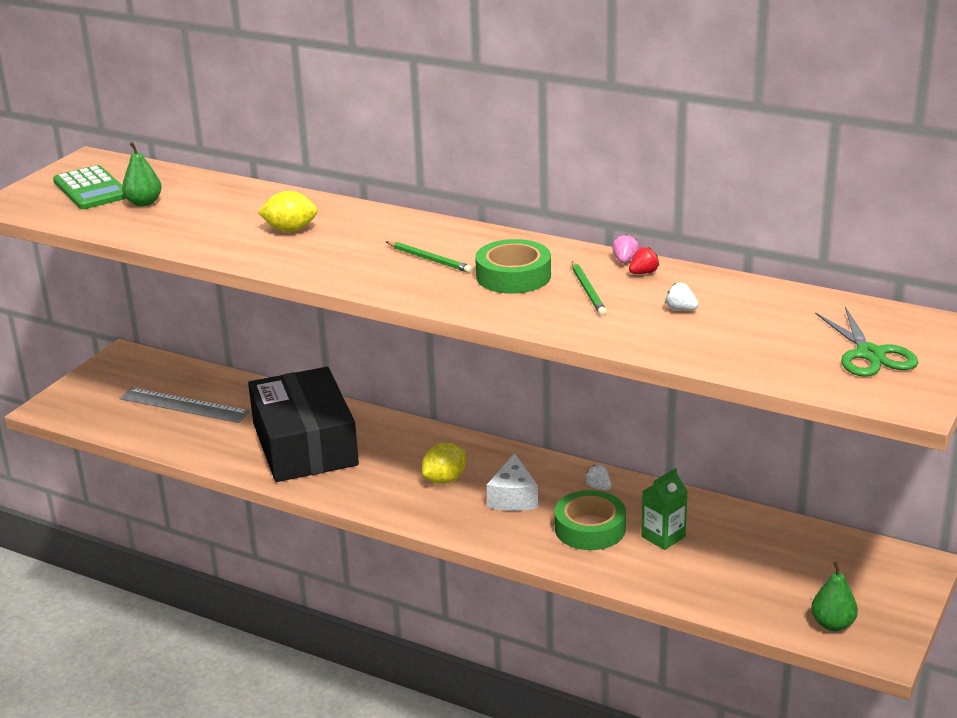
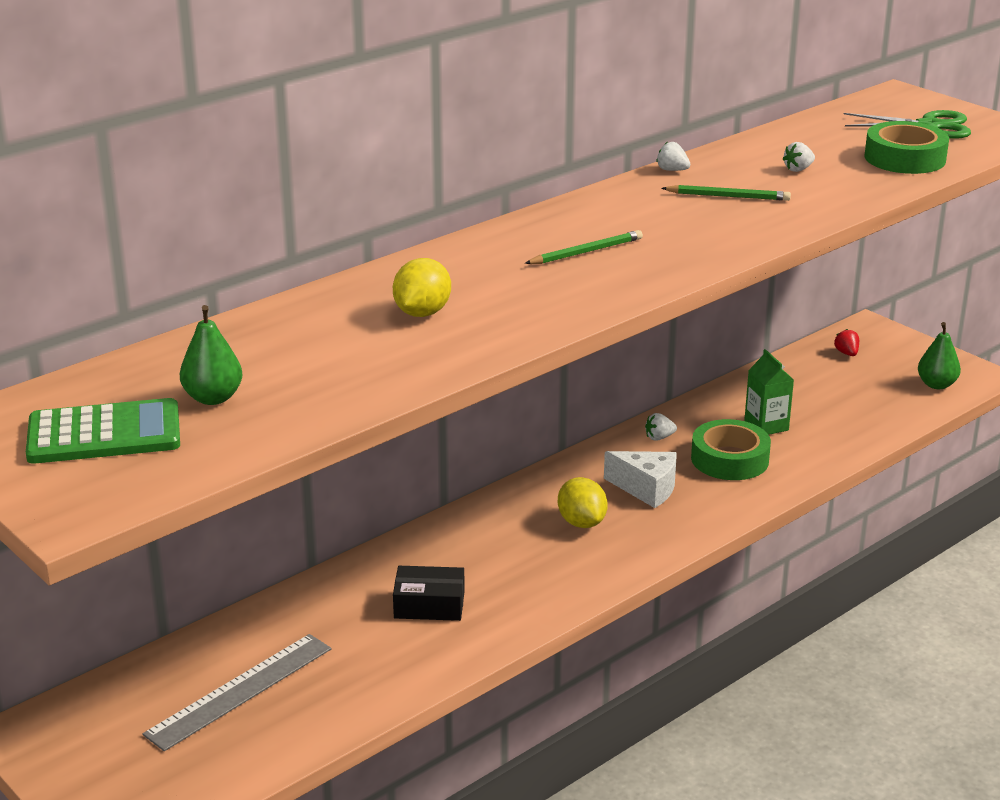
camera: 70 degrees left, 0 degrees up
(305, 444) = (429, 605): black box -> black box, size x0.43
(513, 276) = (666, 221): green tape -> green tape (905, 158)
(625, 260) = (672, 170): pink strawberry -> white strawberry
(643, 273) = (707, 168): red strawberry -> red strawberry (846, 353)

